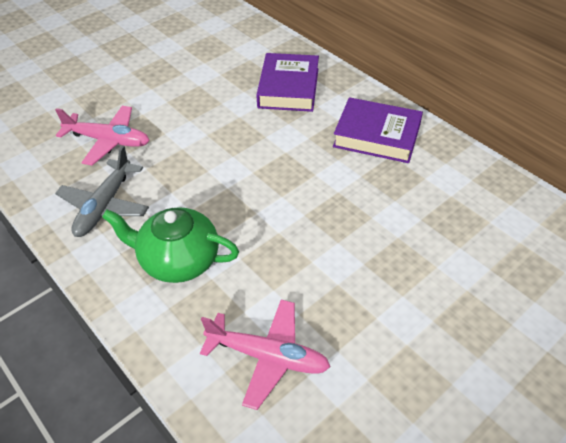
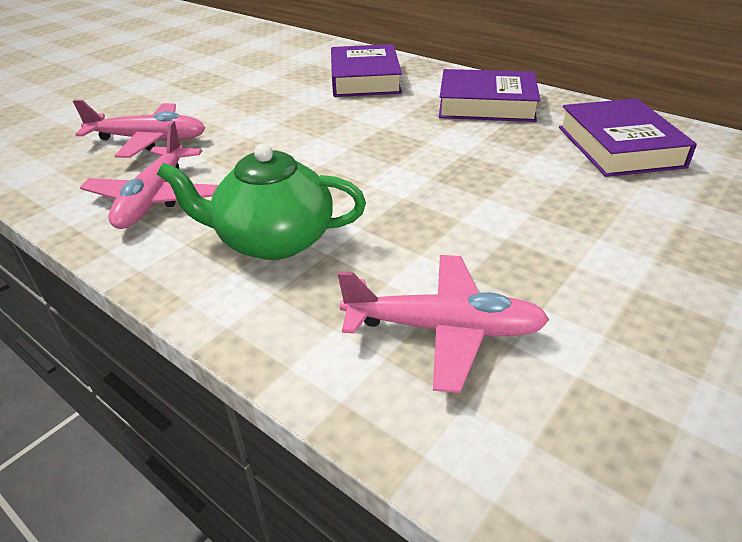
camera: 10 degrees left, 10 degrees down
(105, 206) = (154, 198): grey plane -> pink plane
(462, 202) = (619, 146): none -> purple book

